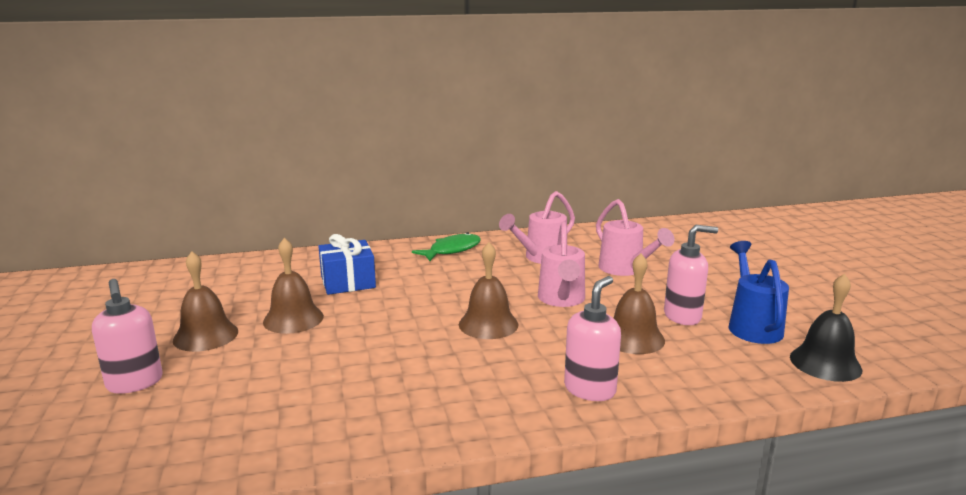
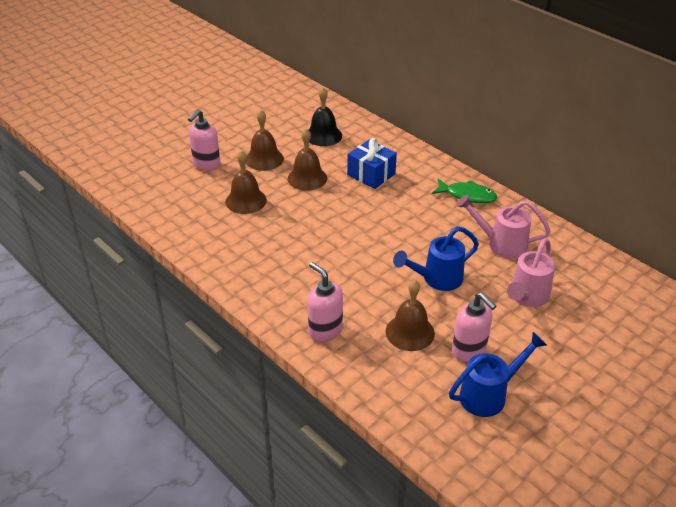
camera: 60 degrees right, 20 degrees up
(488, 324) = (369, 257): brown bell -> brown bell (246, 200)
(561, 300) = (436, 279): pink watering can -> blue watering can
(590, 389) = (325, 330): pink soap dispenser -> pink soap dispenser turned 135 degrees counterclockwise
(825, 363) = (460, 448): black bell -> black bell (323, 135)

